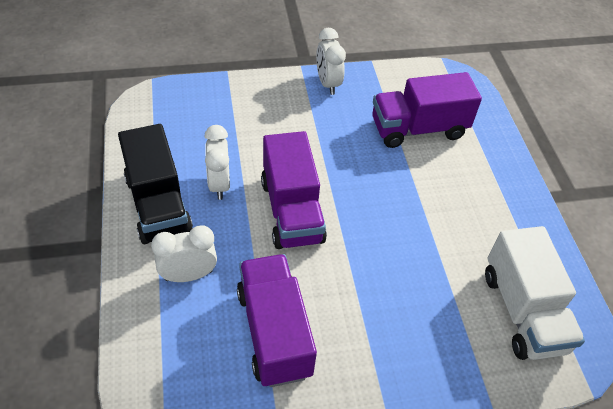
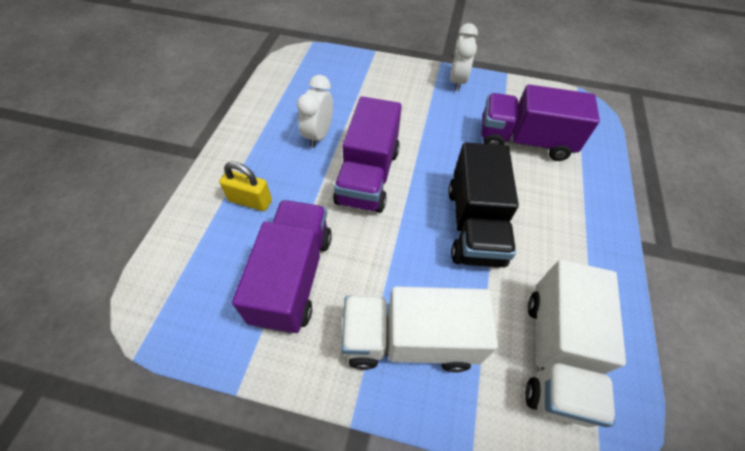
camera: 25 degrees right, 5 degrees up
(158, 205) = (260, 136): black truck -> black truck (474, 225)
(189, 275) = (250, 201): white clock -> yellow padlock
(405, 346) = (409, 340): none -> white truck

